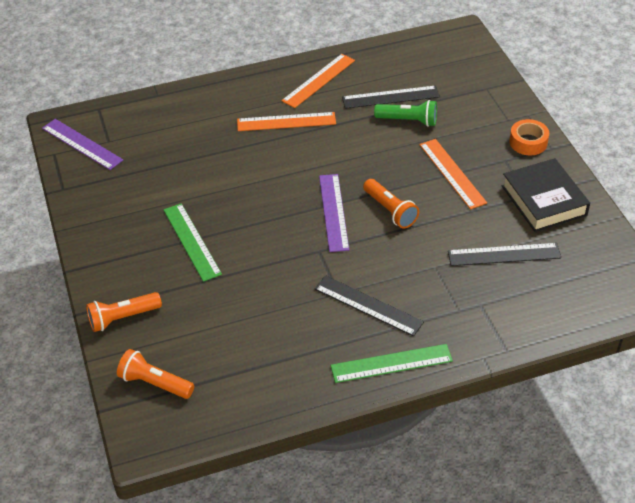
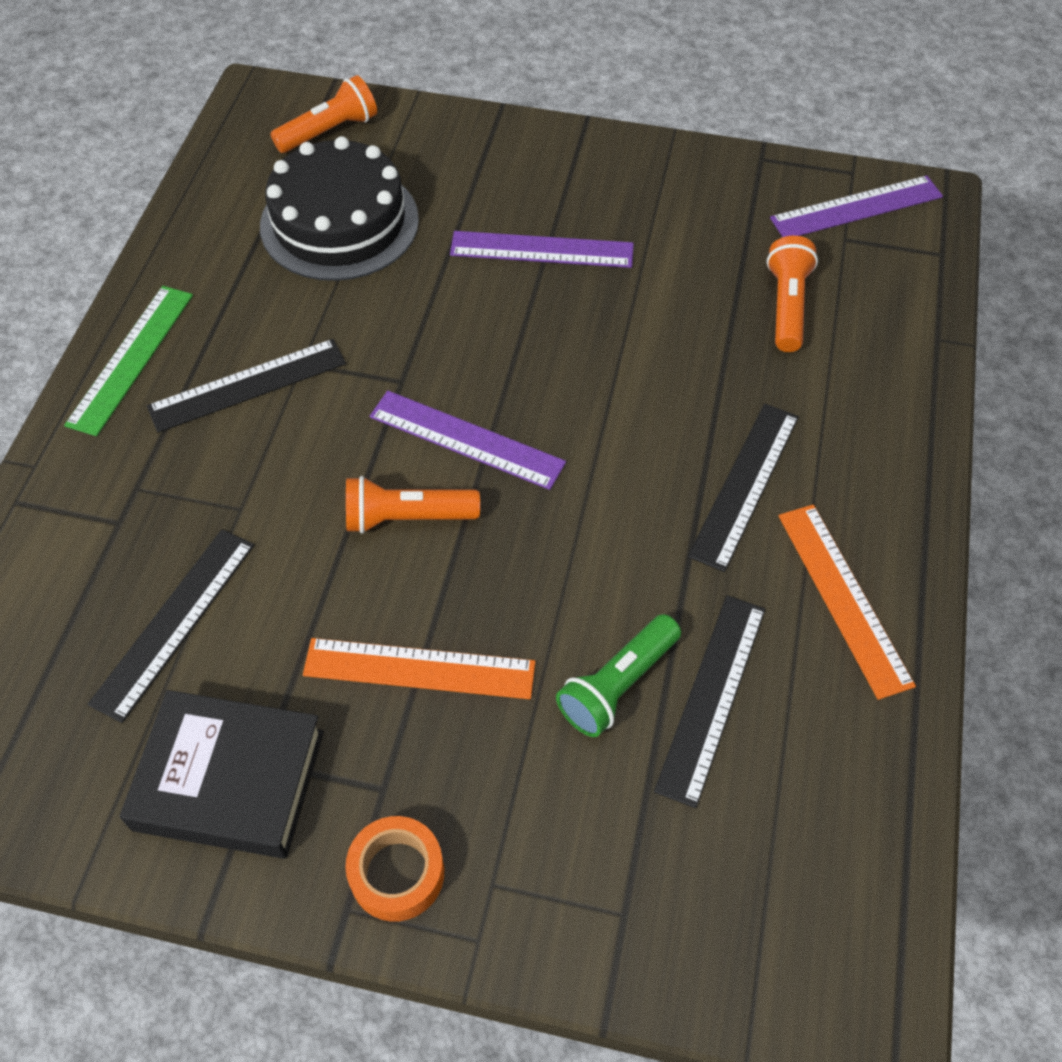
camera: 120 degrees right, 10 degrees up
(122, 318) = (459, 138): orange flashlight -> orange flashlight (786, 306)
(192, 241) = (542, 250): green ruler -> purple ruler
(229, 334) = (339, 222): none -> black cake
(286, 121) = (745, 485): orange ruler -> black ruler

